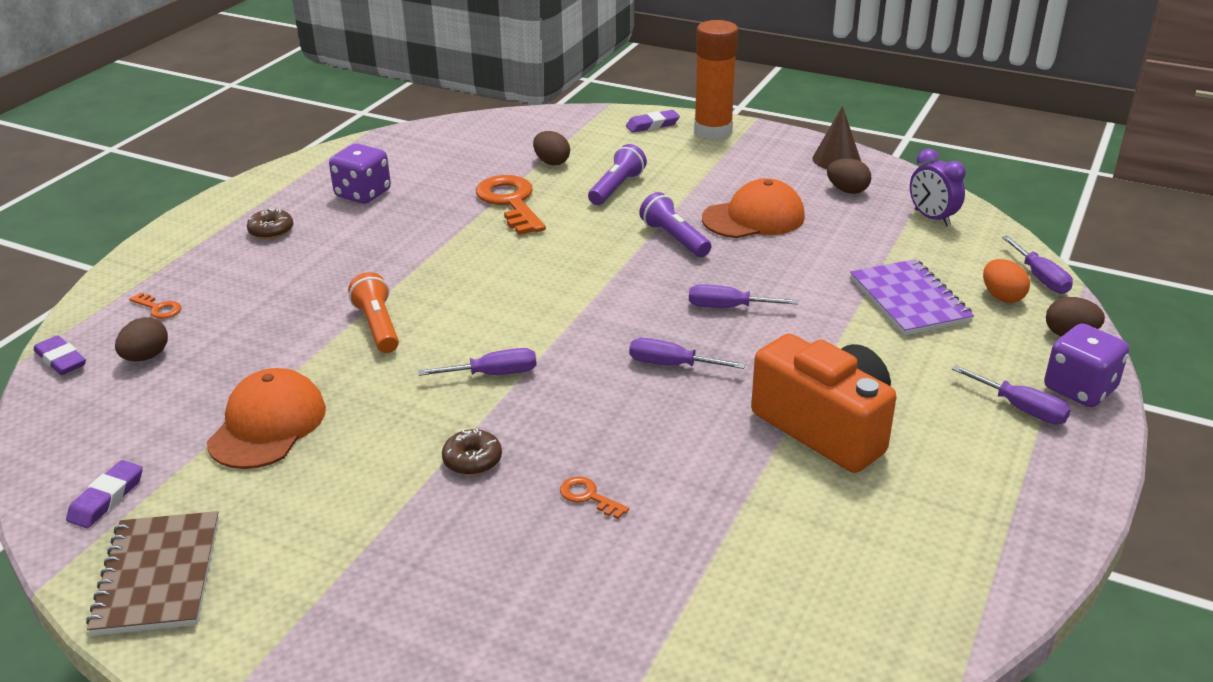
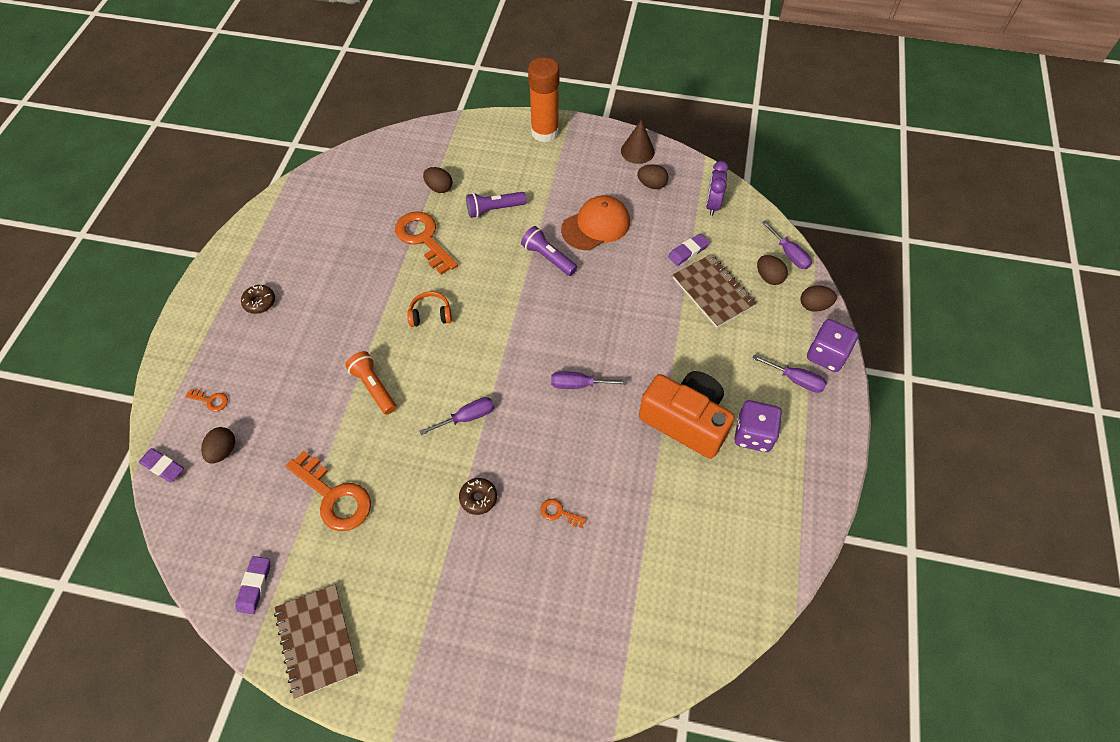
camera: 15 degrees left, 25 degrees up
(268, 425) = (334, 497): orange cap -> orange key
(363, 194) = (312, 248): purple dice -> purple dice (753, 435)
(488, 270) = (430, 315): none -> orange headphones
(617, 188) = (494, 209): purple flashlight -> purple flashlight turned 120 degrees counterclockwise
(652, 125) = (500, 132): purple eraser -> purple eraser (688, 251)
(728, 307) = (600, 321): purple screwdriver -> none
(909, 300) = (713, 292): purple notebook -> brown notebook
(932, 218) = (712, 205): purple clock -> purple clock turned 60 degrees clockwise
(1002, 297) = (769, 277): orange egg -> brown egg

